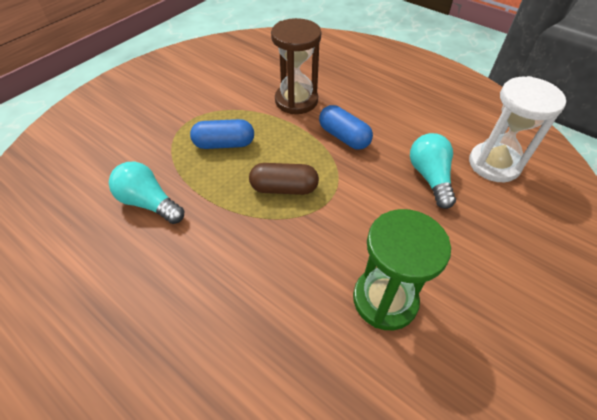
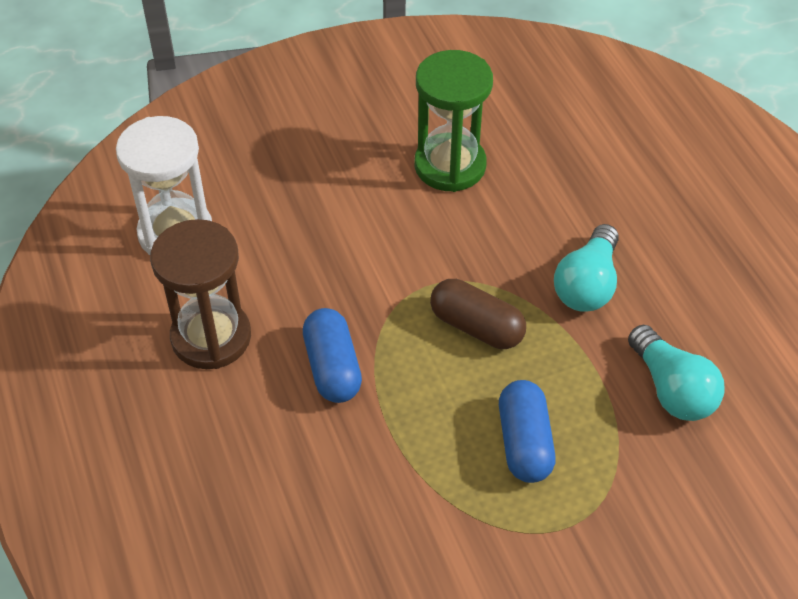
camera: 150 degrees left, 0 degrees up
(224, 144) = (524, 443): blue capsule -> blue capsule turned 60 degrees clockwise
(296, 101) = (351, 481): brown hourglass -> brown hourglass (211, 337)
(429, 177) = (276, 254): turquoise light bulb -> turquoise light bulb (587, 285)

